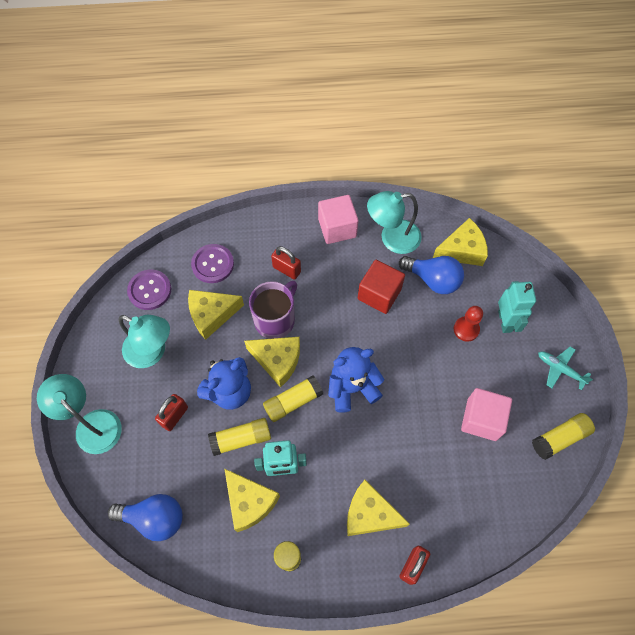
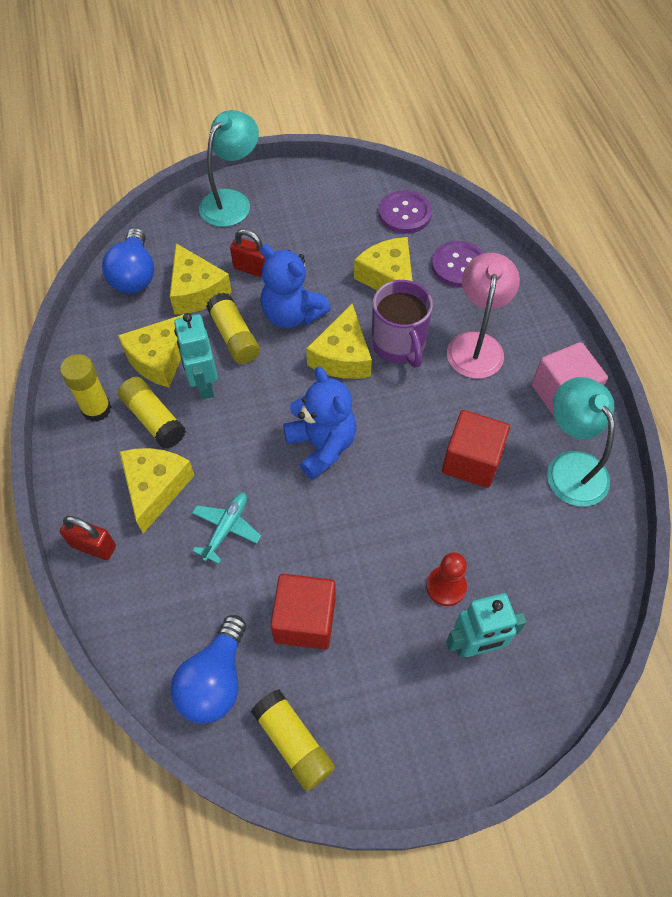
camera: 80 degrees right, 5 degrees down
(152, 352) = (326, 233): turquoise lamp -> none
(275, 320) = (399, 344): purple mug -> purple mug turned 45 degrees clockwise
(286, 269) = (476, 344): red padlock -> pink lamp
(293, 402) = (290, 382): yellow glue stick -> yellow glue stick (154, 419)
(433, 280) = (517, 531): blue light bulb -> blue light bulb (214, 681)
(462, 250) = (584, 569): yellow cheese -> yellow cheese (196, 291)
(481, 419) = (305, 620): pink cube -> red cube
(560, 369) = (411, 740): turquoise plane -> turquoise plane (226, 528)

